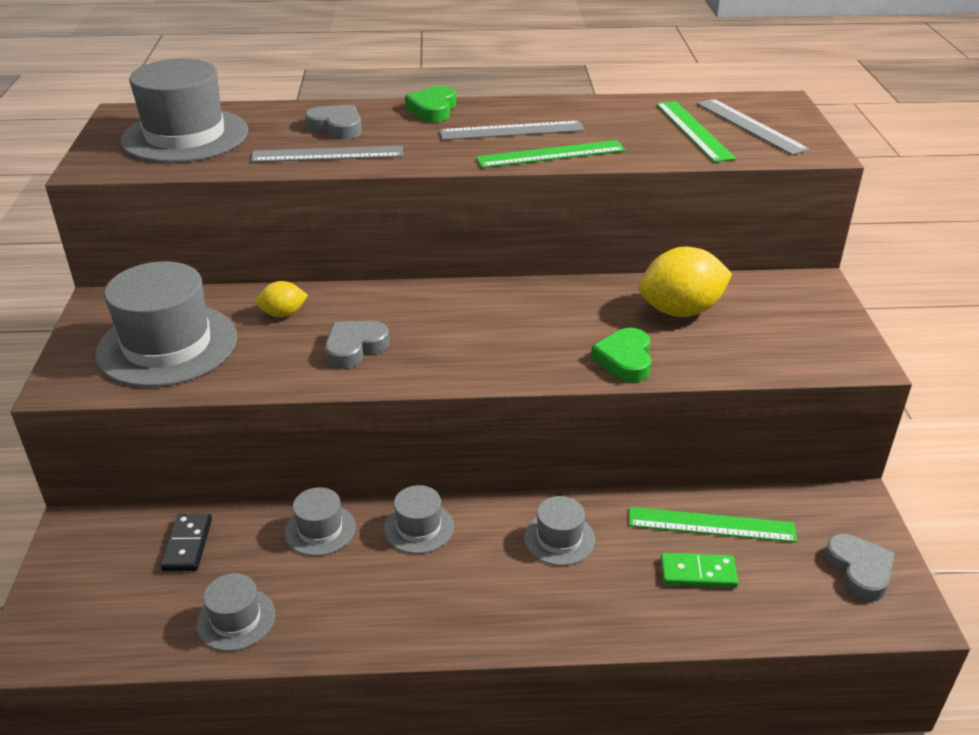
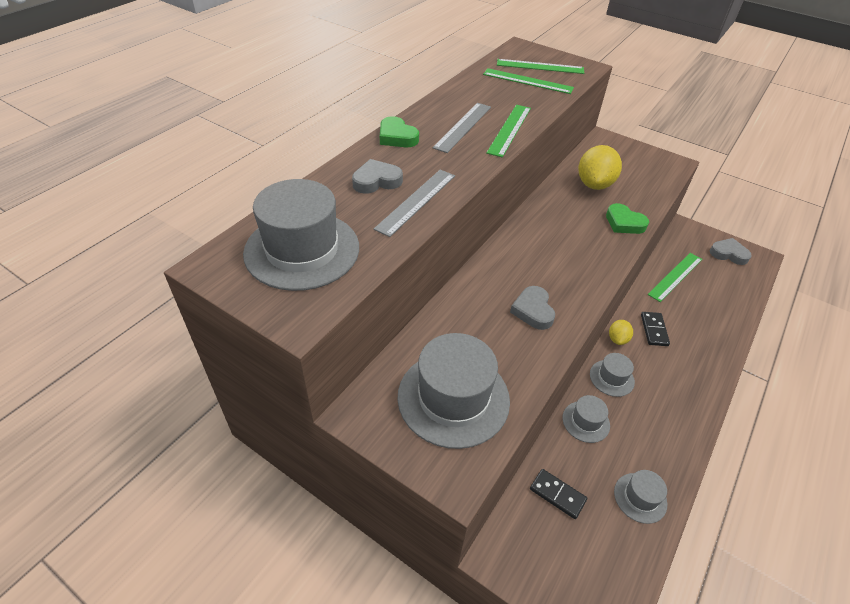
camera: 55 degrees left, 10 degrees up
(283, 314) = (465, 324): yellow lemon -> yellow lemon (617, 339)
(559, 538) = (654, 330): grey hat -> black domino
(698, 573) = (704, 299): green domino -> none
(750, 126) = (540, 66): grey ruler -> green ruler

